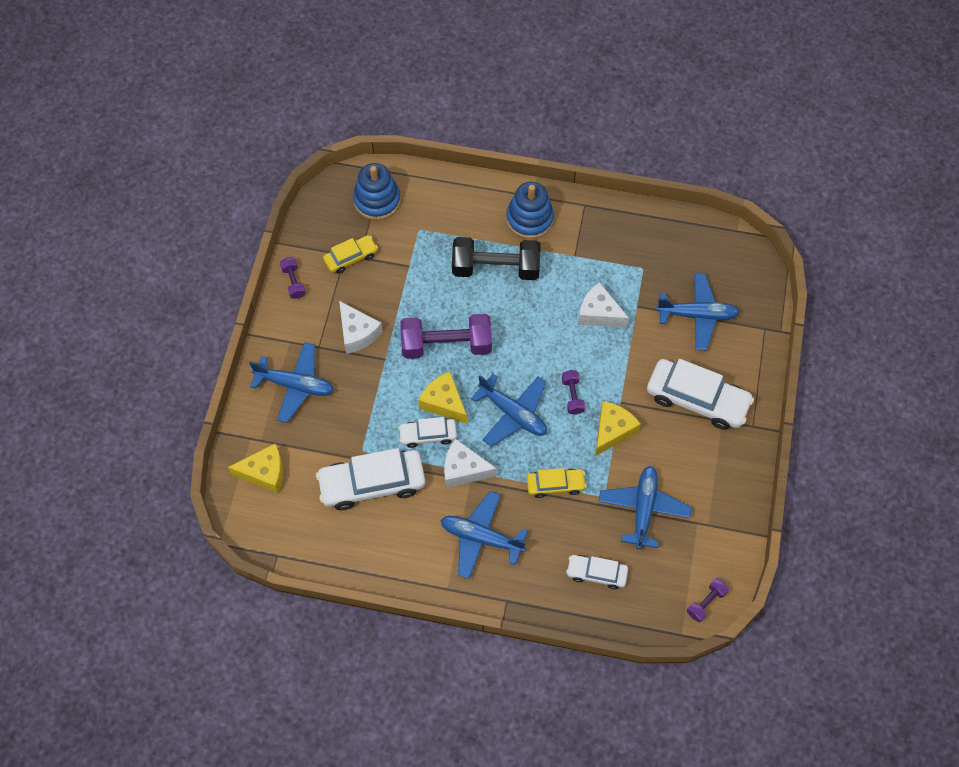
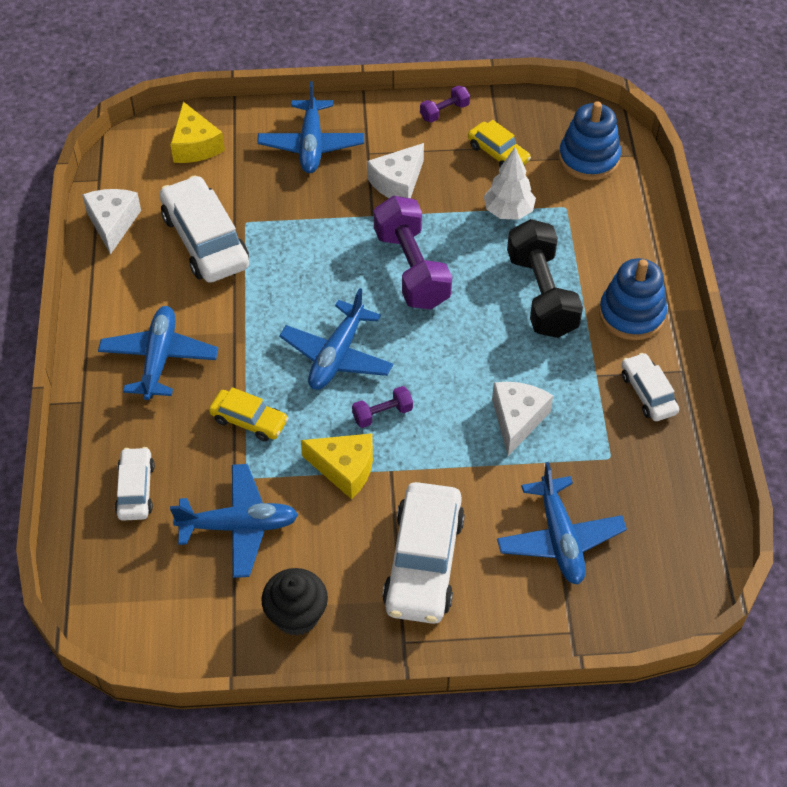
camera: 75 degrees right, 10 degrees down
(412, 267) = (508, 212): none -> white tree
(428, 435) = (283, 278): white car -> white car (648, 393)
(444, 402) = (331, 283): yellow cheese -> none
(464, 469) = (246, 322): white cheese -> white cheese (113, 223)
(555, 485) = (249, 420): yellow car -> yellow car turned 45 degrees counterclockwise
(706, 602) = (118, 626): purple dumbbell -> none
(720, 486) = (296, 615): none -> black cupcake

